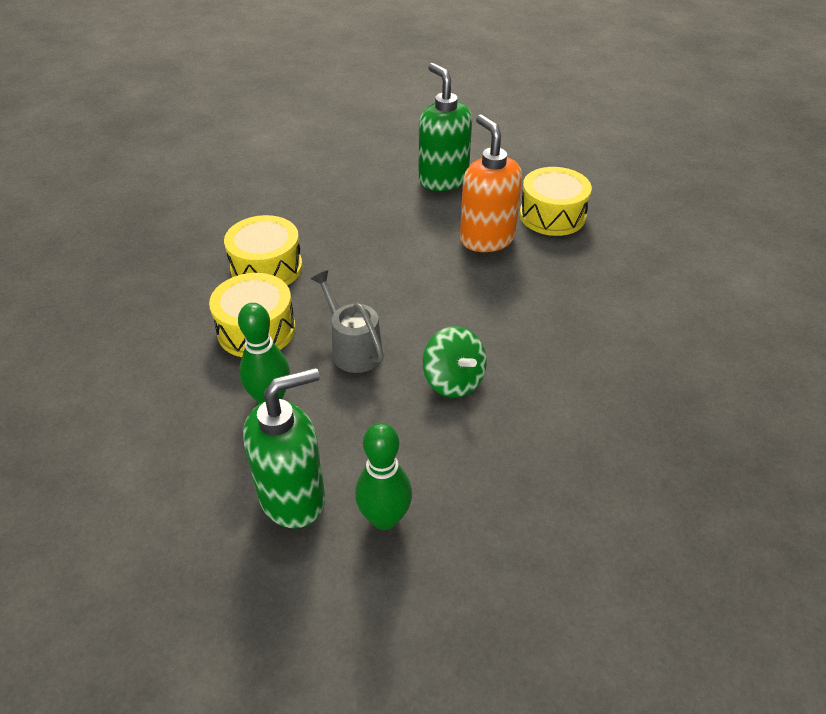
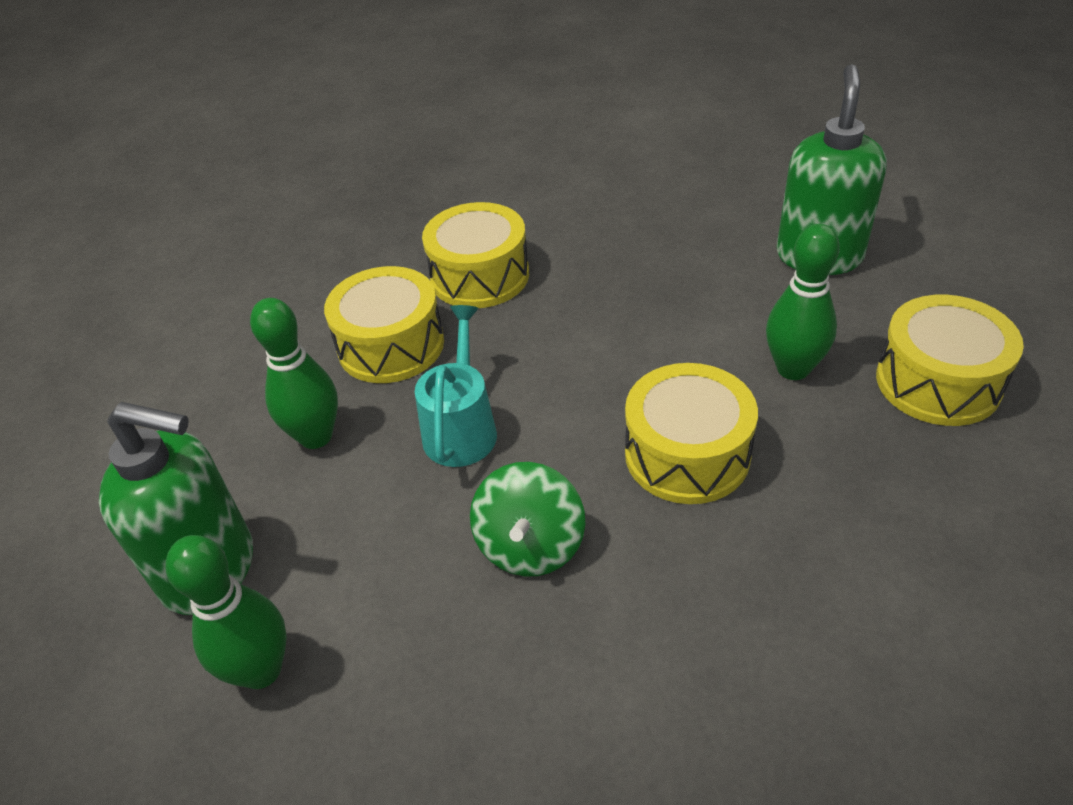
camera: 45 degrees right, 0 degrees up
(352, 349) = (461, 427): grey watering can -> turquoise watering can
(480, 301) = (687, 454): none -> yellow drum
(486, 239) = (793, 369): orange soap dispenser -> green bowling pin

